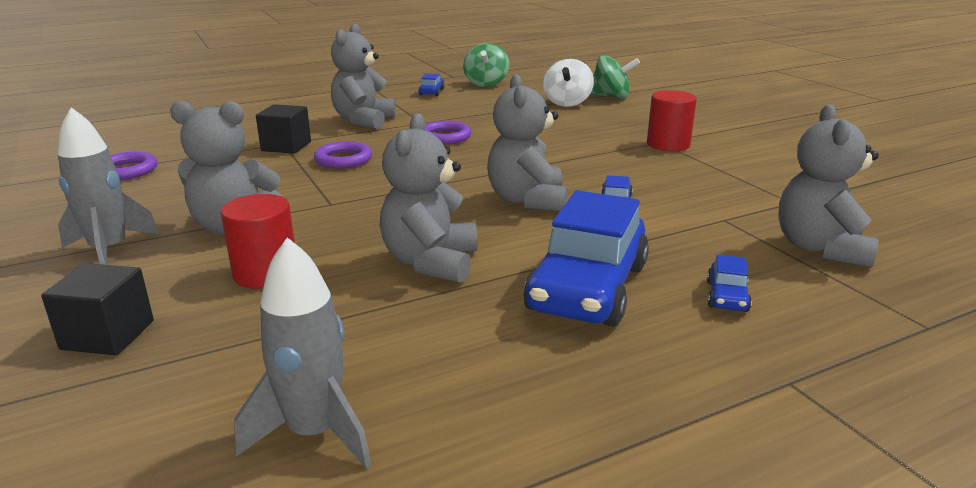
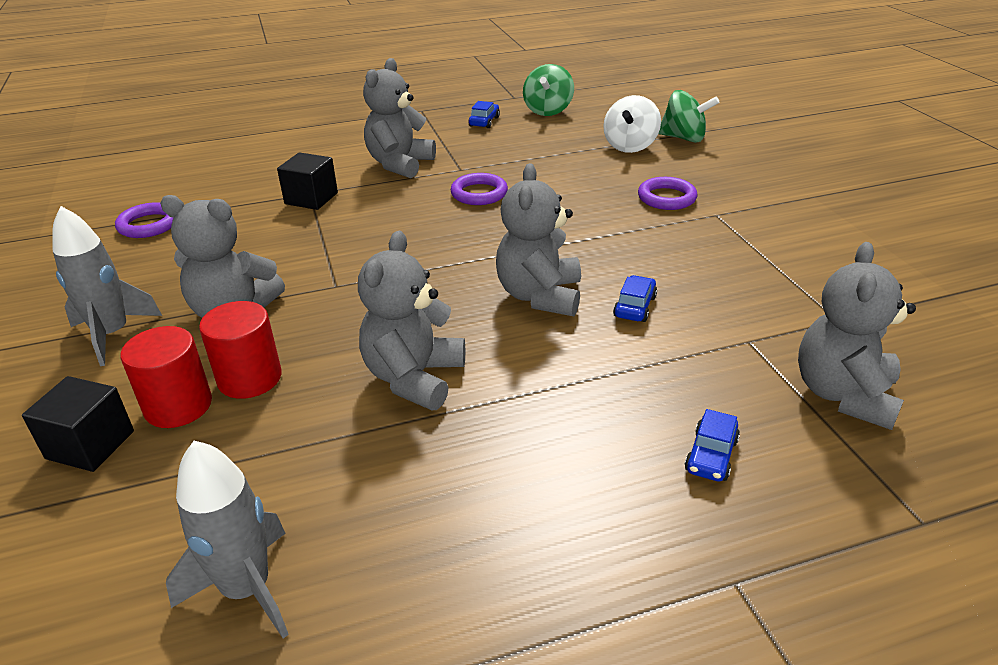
camera: 10 degrees right, 10 degrees up
(343, 159) = (364, 222): purple ring -> purple ring (666, 198)
(587, 288) = (565, 429): blue car -> none
(668, 144) = (724, 219): red cylinder -> red cylinder (178, 406)

